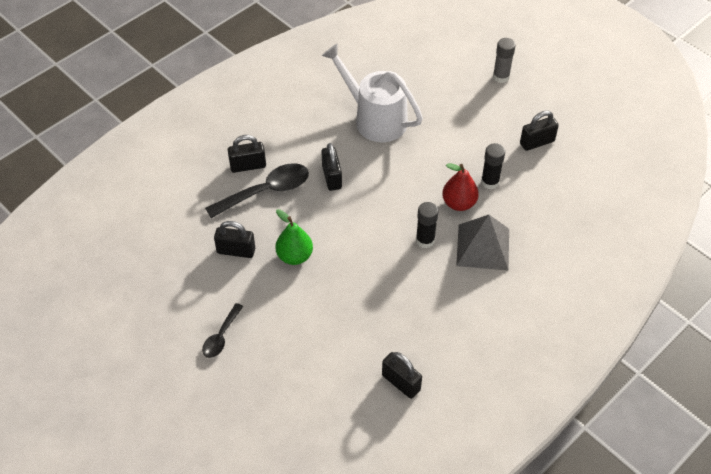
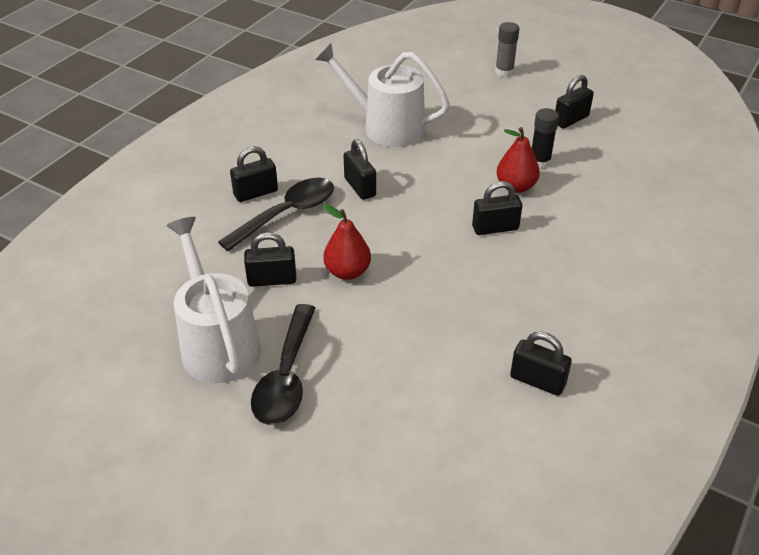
camera: 15 degrees left, 10 degrees down
(181, 297) = (217, 343): none -> white watering can
(221, 336) = (286, 377): black spoon -> black spoon, size x1.77
(295, 256) = (347, 272): green pear -> red pear
(425, 240) = (495, 228): black glue stick -> black padlock
(483, 247) = (563, 222): grey pyramid -> none

